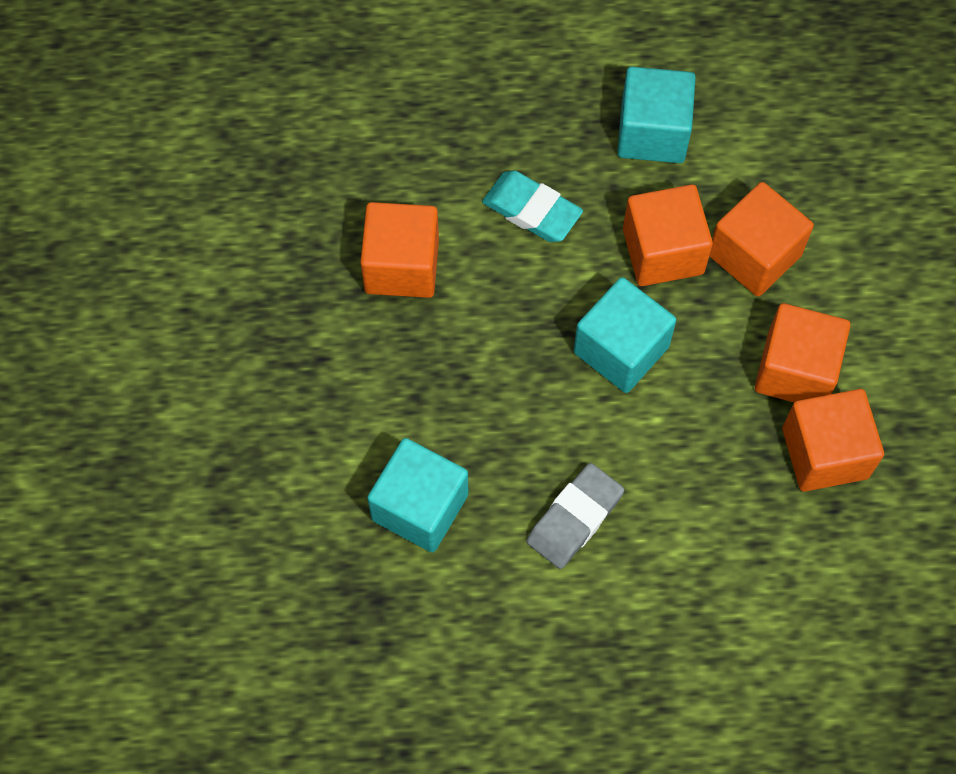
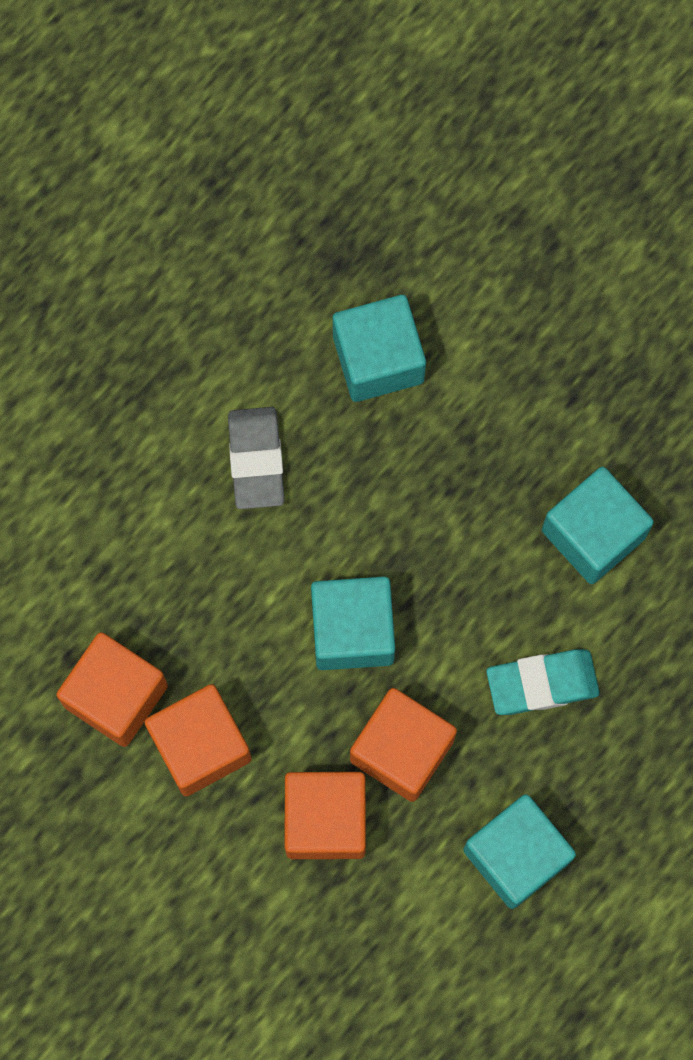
camera: 135 degrees right, 10 degrees up
(402, 266) = (593, 534): orange cube -> turquoise cube

